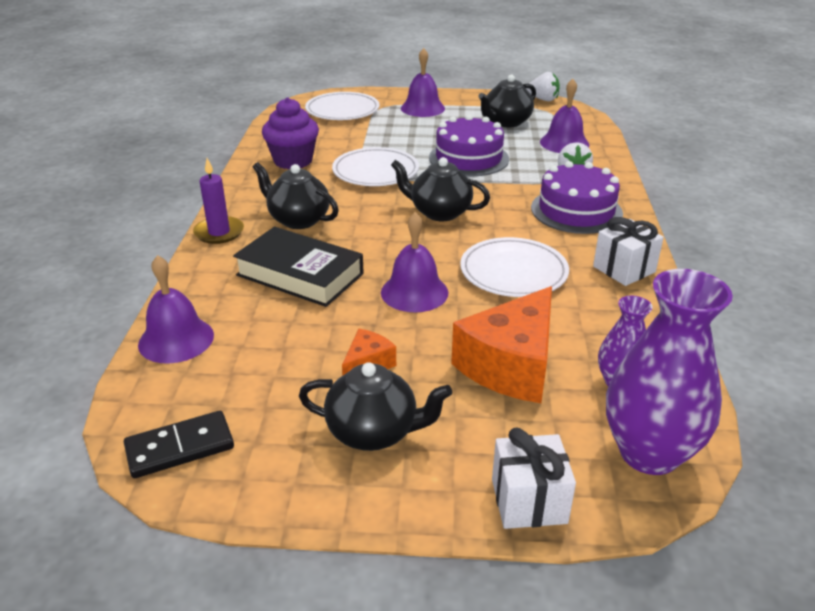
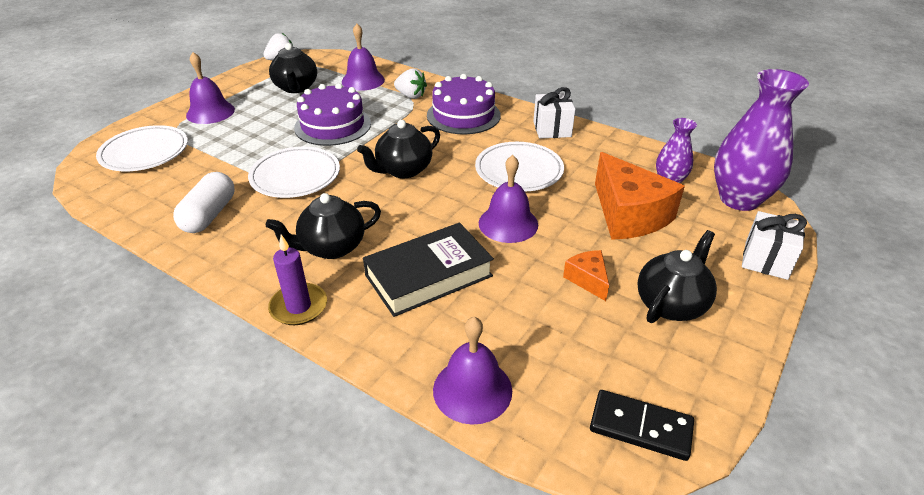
camera: 60 degrees left, 5 degrees up
(180, 448) = (640, 427): black domino -> black domino turned 75 degrees counterclockwise
(293, 161) = (209, 215): purple cupcake -> white capsule

